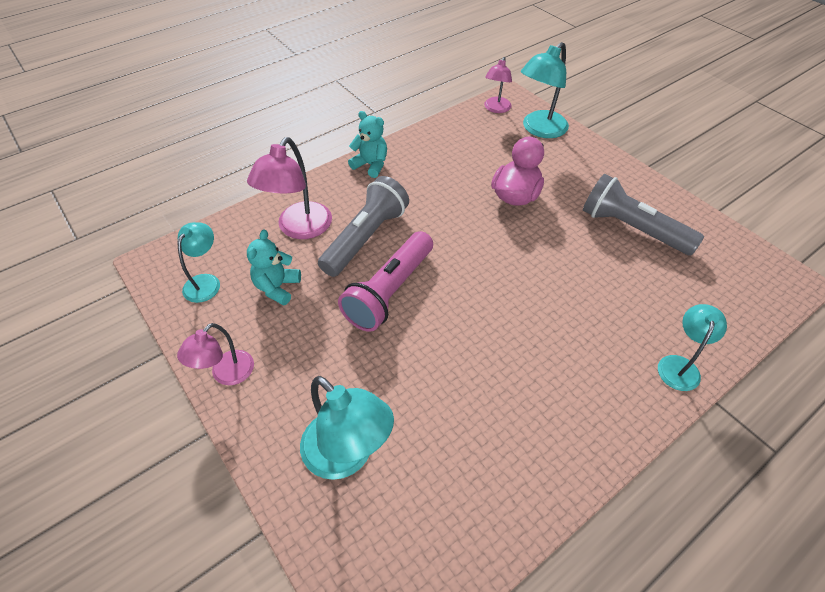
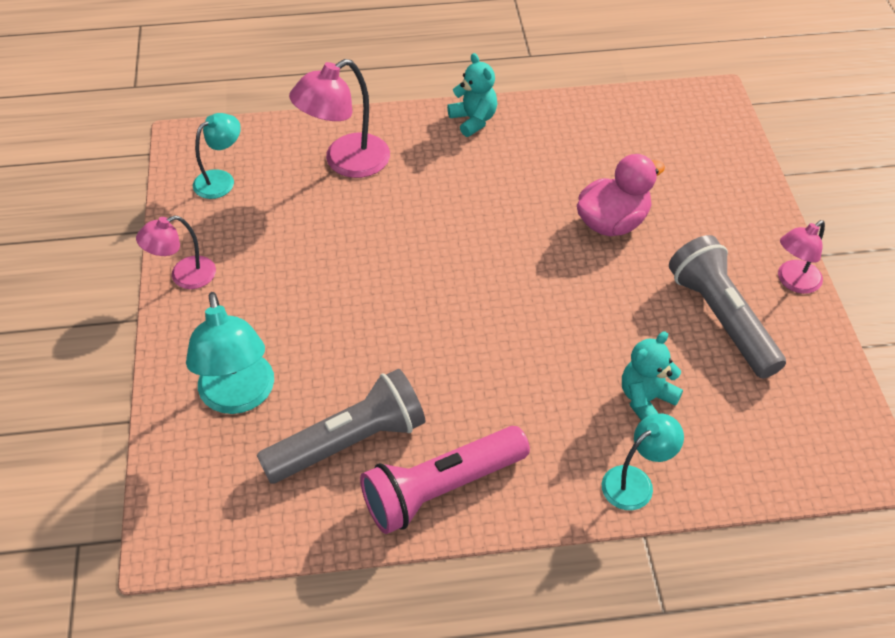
camera: 30 degrees right, 0 degrees up
(277, 287) = (283, 214): turquoise teddy bear -> turquoise teddy bear (646, 399)
(365, 238) = (406, 200): grey flashlight -> grey flashlight (349, 442)
(390, 291) = (389, 267): pink flashlight -> pink flashlight (441, 489)
(496, 109) = (681, 105): pink lamp -> pink lamp (793, 282)
(539, 129) = (715, 153): turquoise lamp -> none

